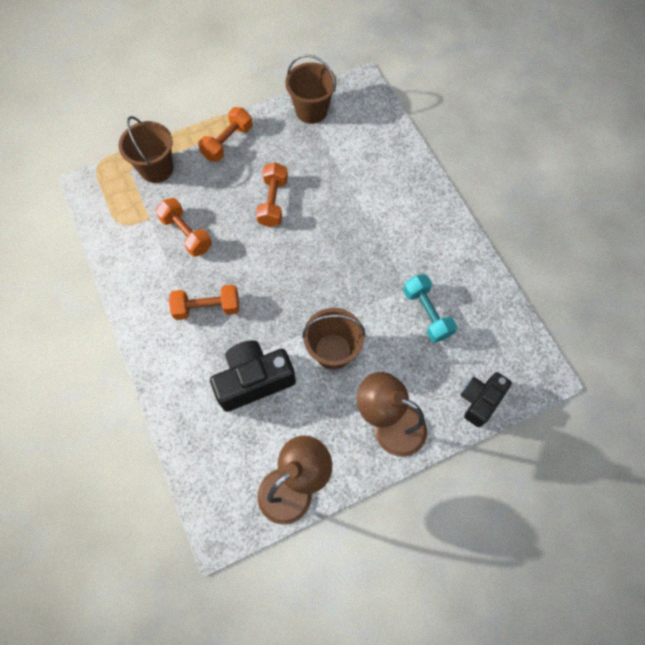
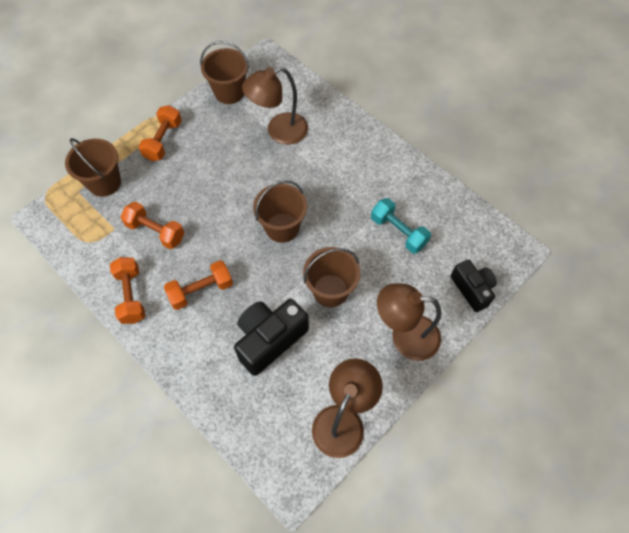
camera: 20 degrees left, 5 degrees down
(273, 202) = (225, 180): orange dumbbell -> orange dumbbell (131, 295)
(310, 270) = (282, 227): none -> brown bucket
(345, 167) = (279, 131): none -> brown lamp
(480, 400) = (472, 289): black camera -> black camera turned 135 degrees clockwise

